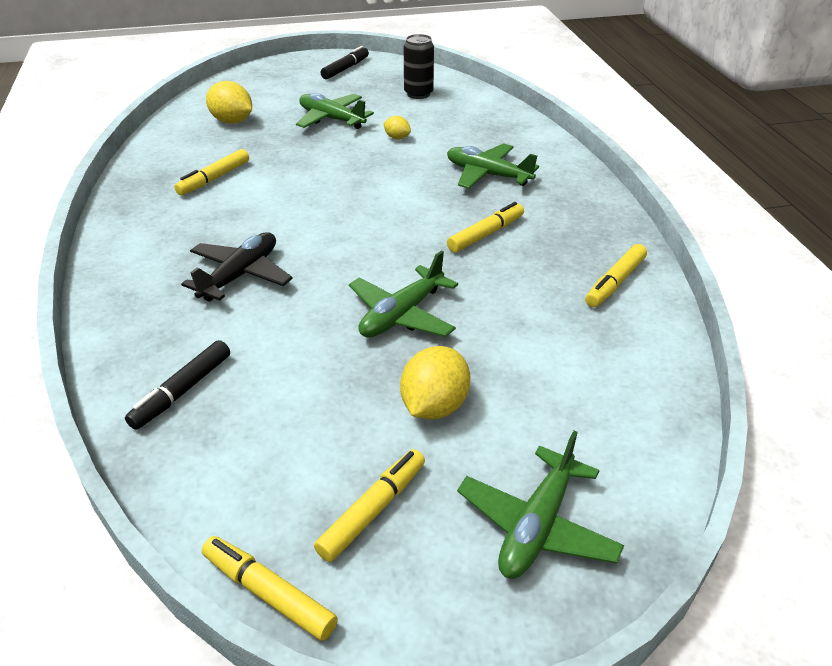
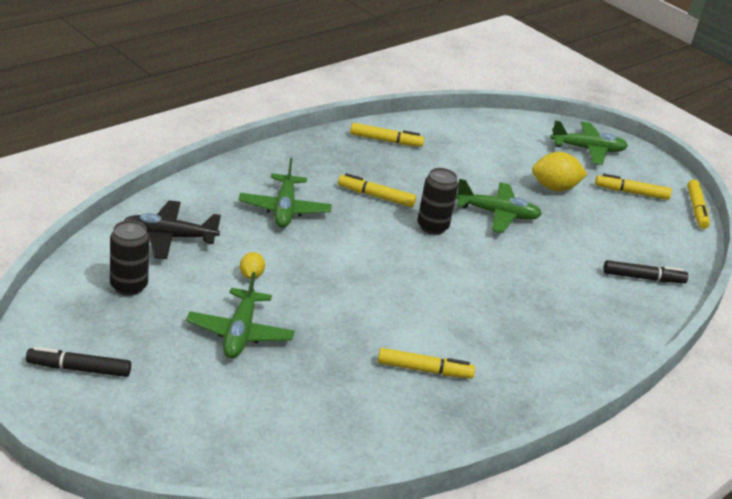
camera: 125 degrees left, 5 degrees down
(232, 121) = (300, 412): yellow lemon -> none
(240, 275) = (531, 296): black plane -> black plane (169, 237)
(406, 253) = (432, 227): none -> black can

